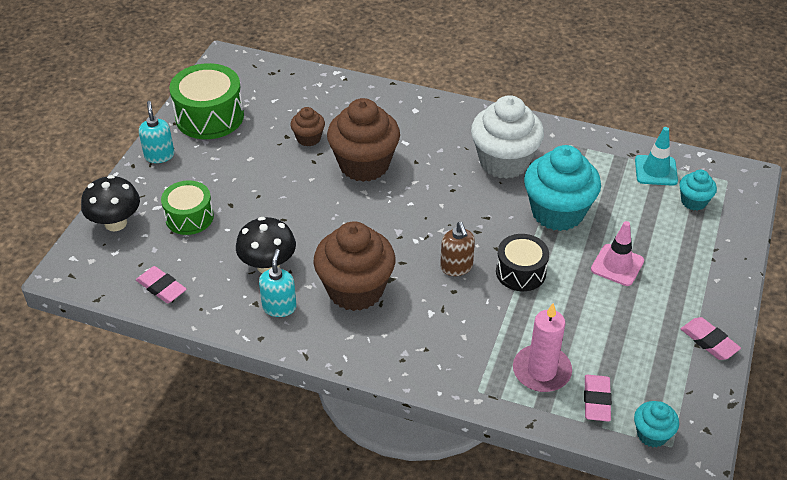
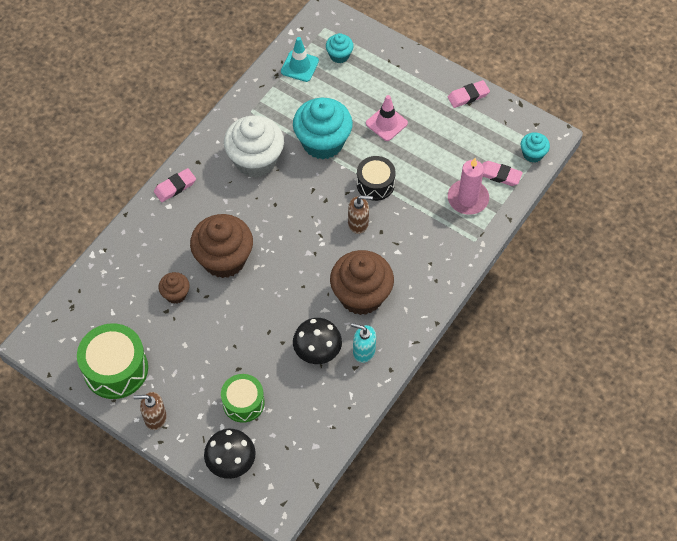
camera: 75 degrees left, 15 degrees up
(159, 155) = (155, 418): turquoise soap dispenser -> brown soap dispenser
(161, 287) = (318, 434): pink eraser -> pink eraser (175, 187)

